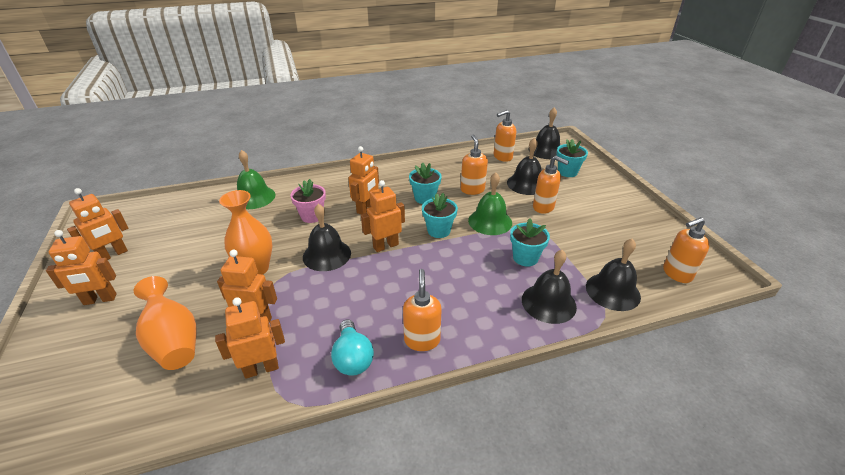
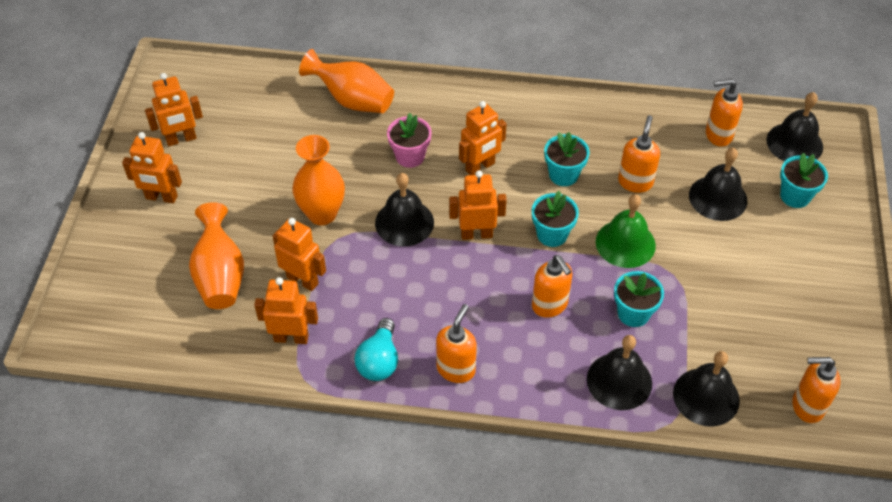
camera: 25 degrees right, 15 degrees up
(254, 197) = (352, 100): green bell -> orange vase
(543, 207) = (713, 246): orange soap dispenser -> orange soap dispenser (550, 305)

